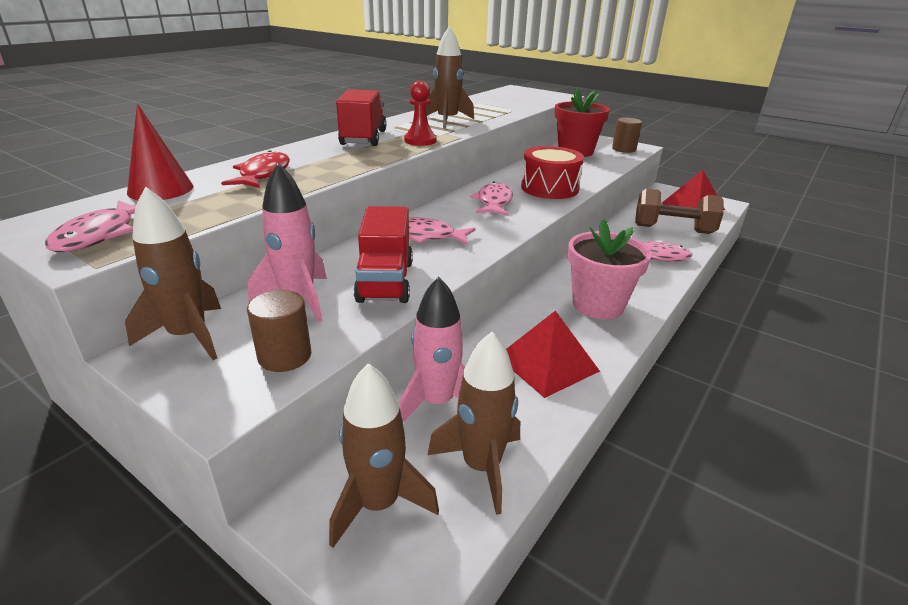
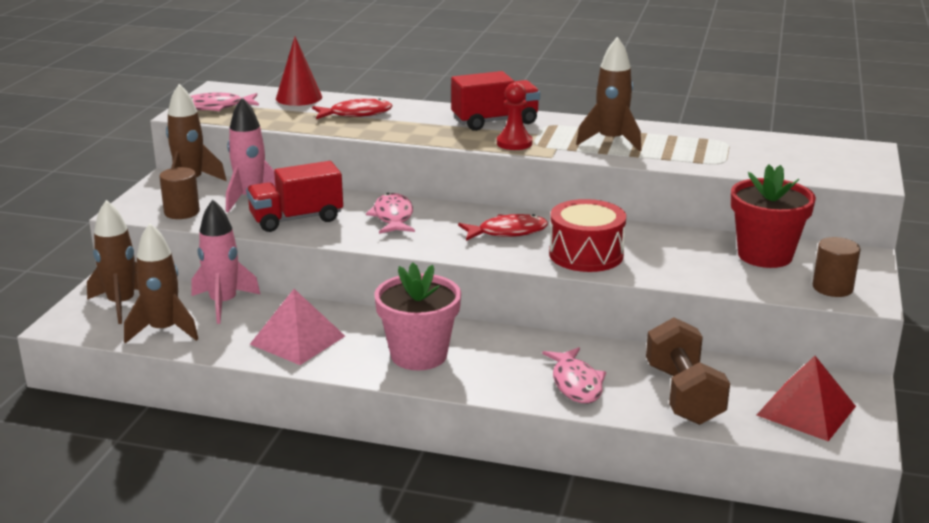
camera: 70 degrees right, 5 degrees down
(494, 202) = (507, 232): pink fish -> red fish
(547, 363) = (297, 340): red pyramid -> pink pyramid

